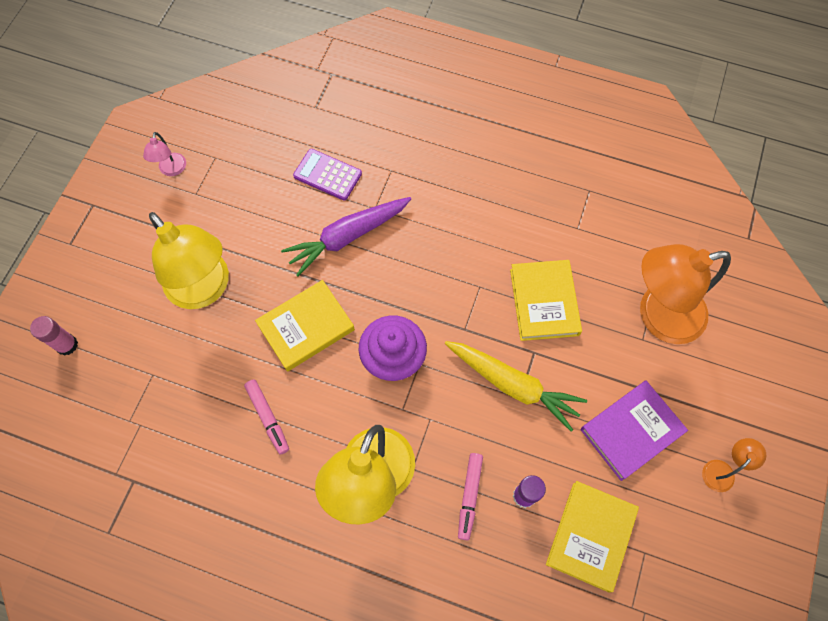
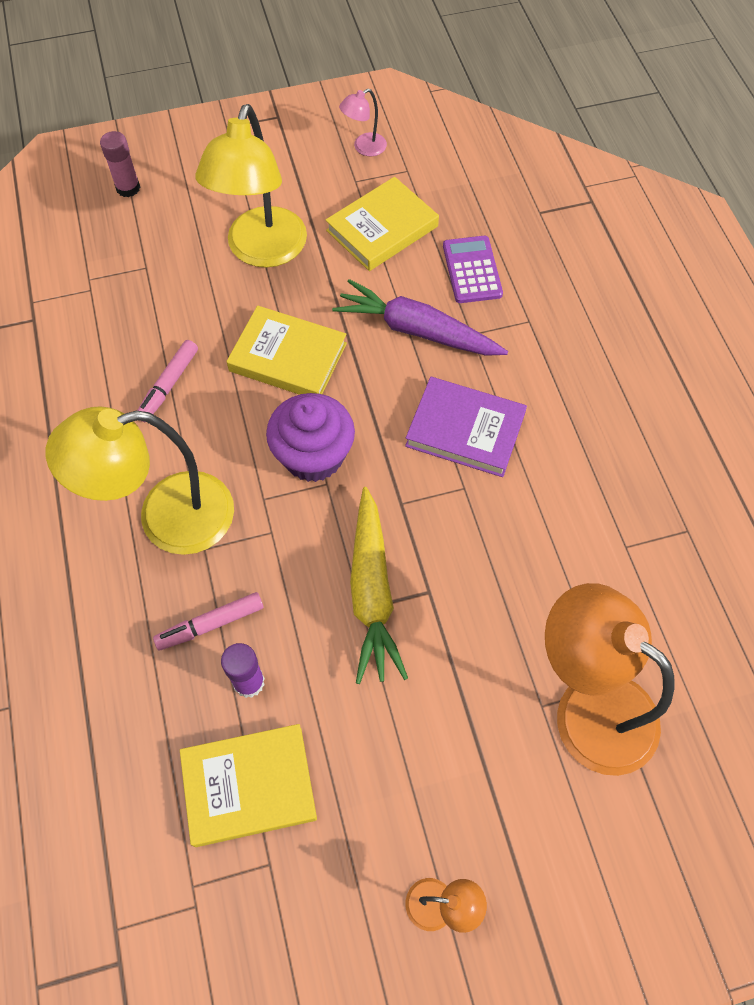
camera: 55 degrees right, 5 degrees down
(544, 302) = (500, 566): yellow book -> yellow book (382, 228)
(631, 431) = (412, 760): purple book -> purple book (465, 430)

